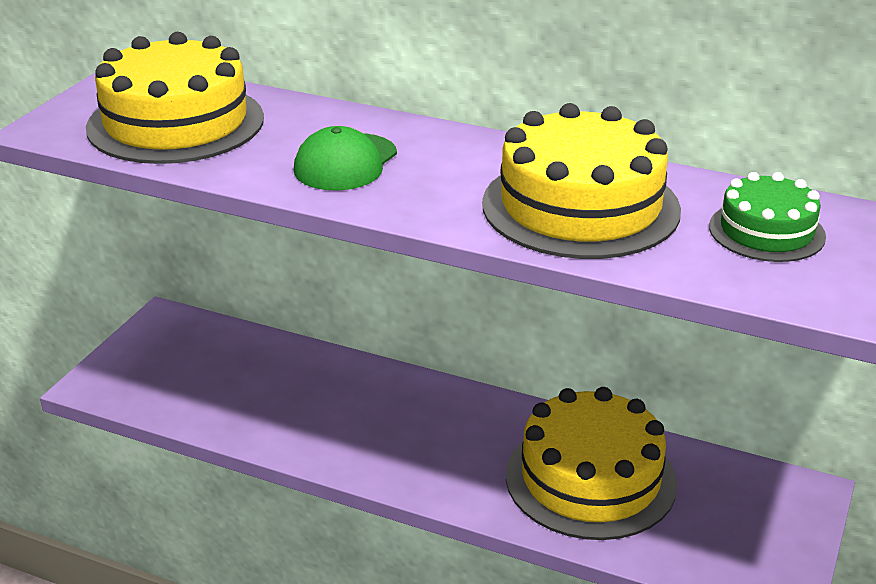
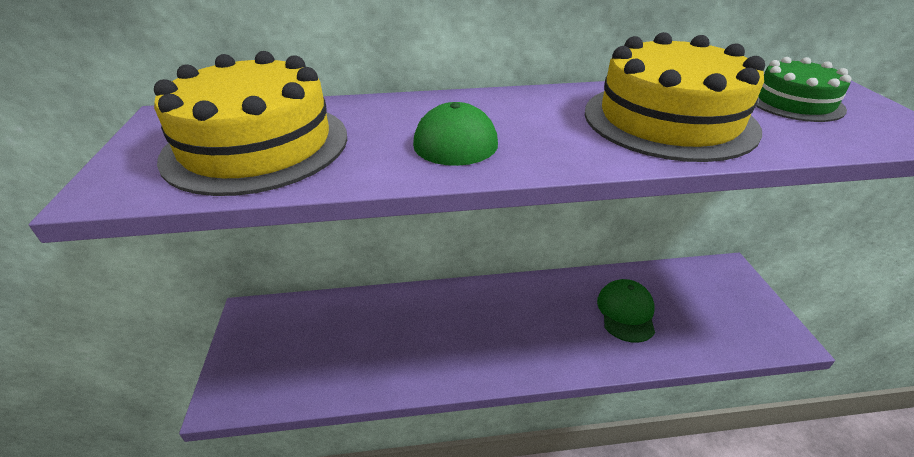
camera: 30 degrees left, 5 degrees up
(590, 479) = (626, 312): yellow cake -> green cap

